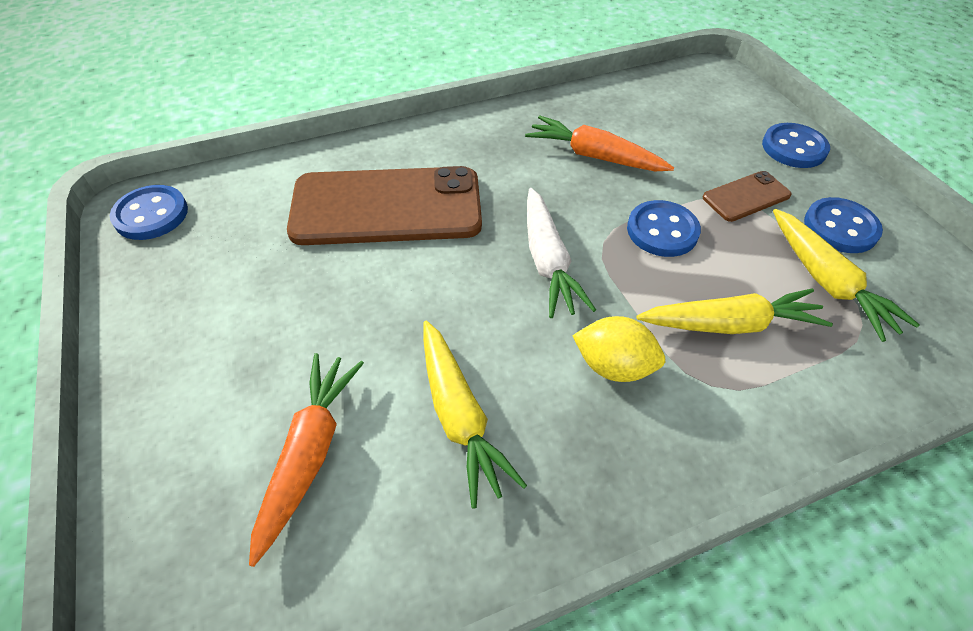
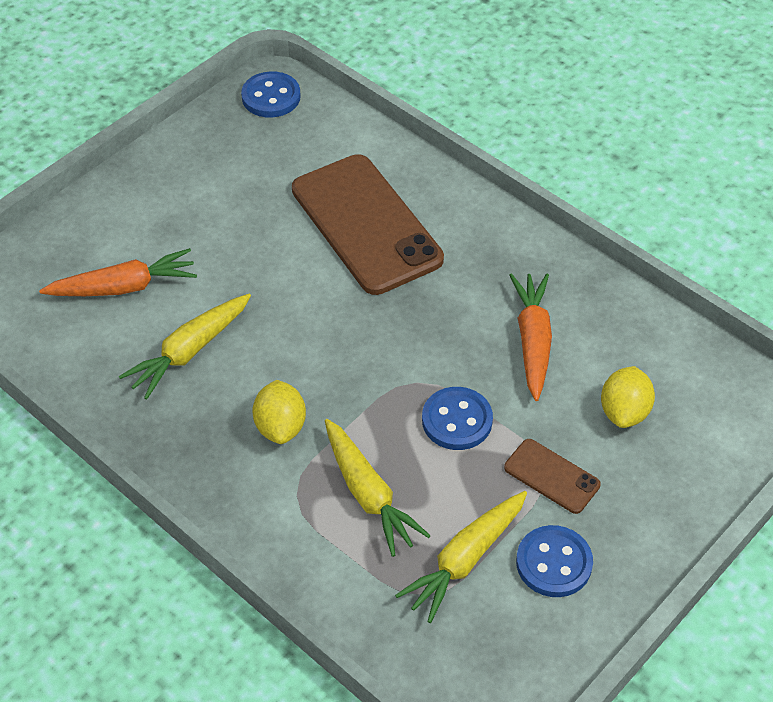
camera: 65 degrees right, 0 degrees up
(548, 261) = (368, 351): white carrot -> none
(693, 136) = (624, 411): none -> yellow lemon
(793, 148) = (667, 505): blue button -> none

